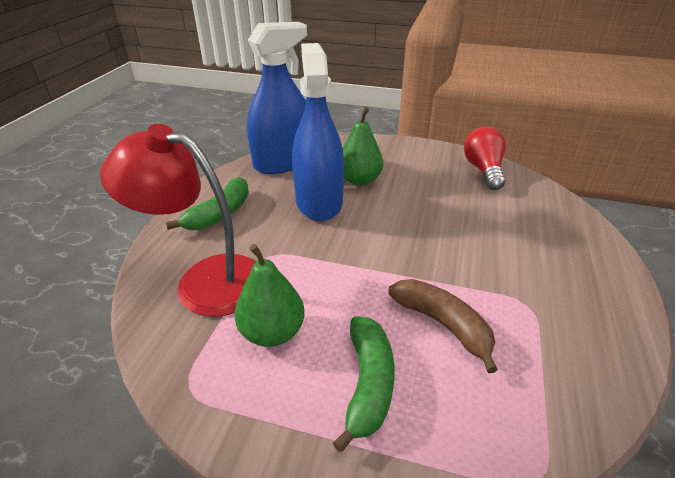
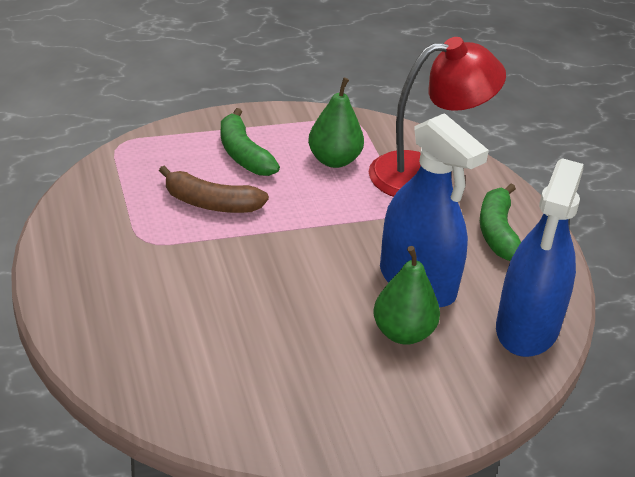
camera: 145 degrees right, 0 degrees up
(483, 170) = (252, 419): red light bulb -> none

